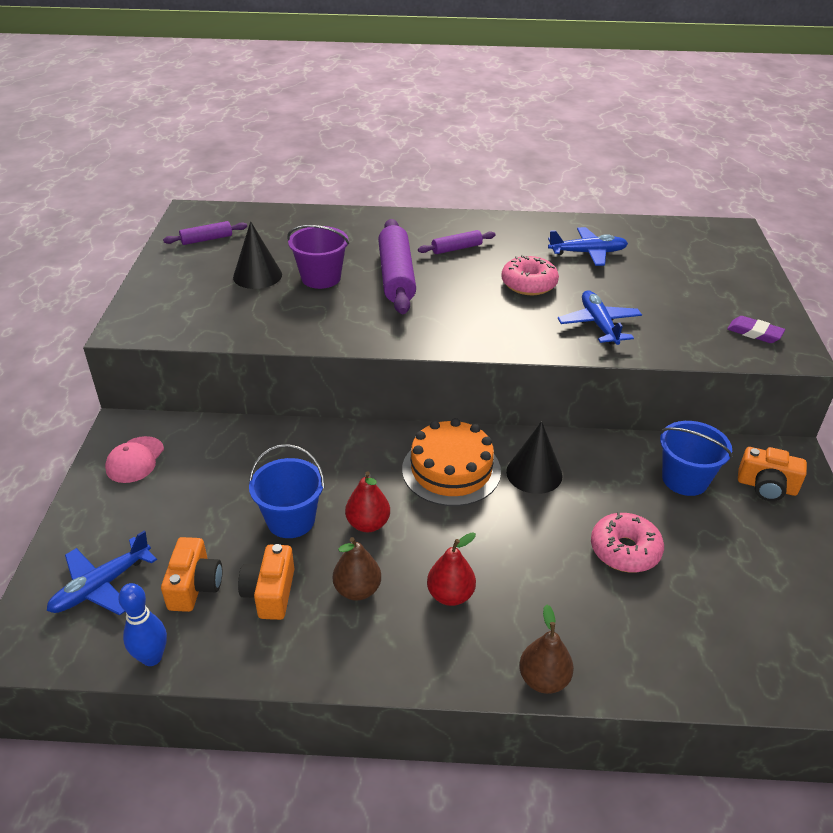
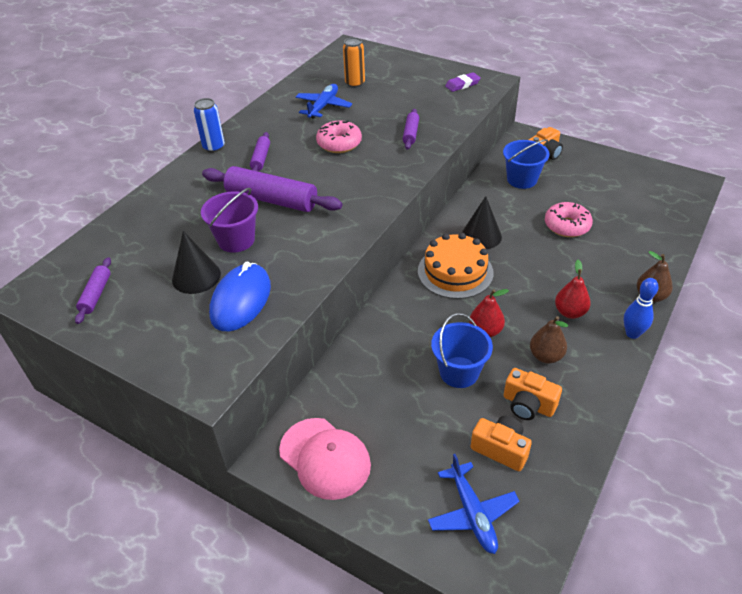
camera: 60 degrees left, 5 degrees up
(135, 460) = (325, 458): pink cap -> pink cap, size x1.56
(152, 657) = (562, 493): blue bowling pin -> blue bowling pin (632, 333)
(240, 309) = (241, 300): none -> blue mouse
(450, 218) = (214, 147): none -> blue can
(599, 325) = (411, 133): blue plane -> purple rolling pin
(658, 257) = (355, 83): none -> orange can

